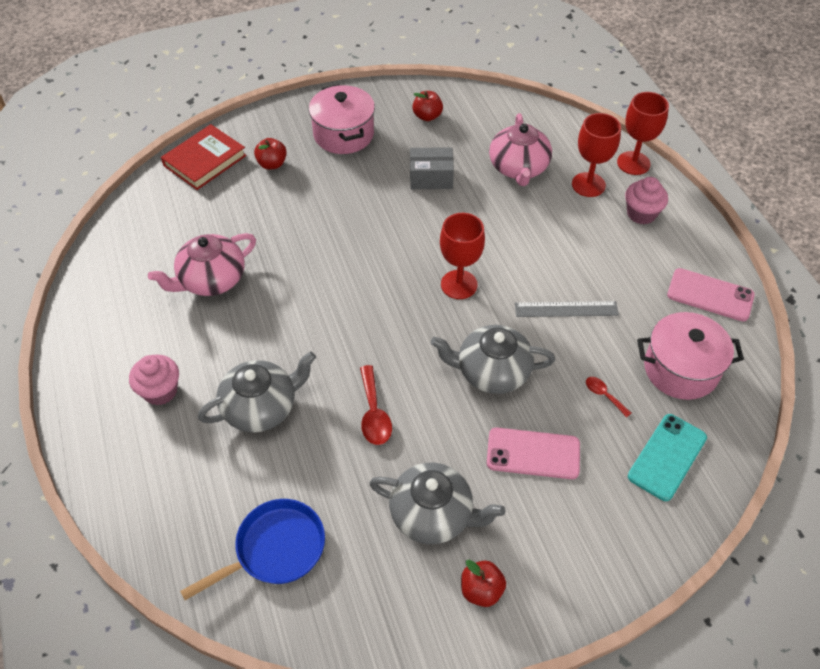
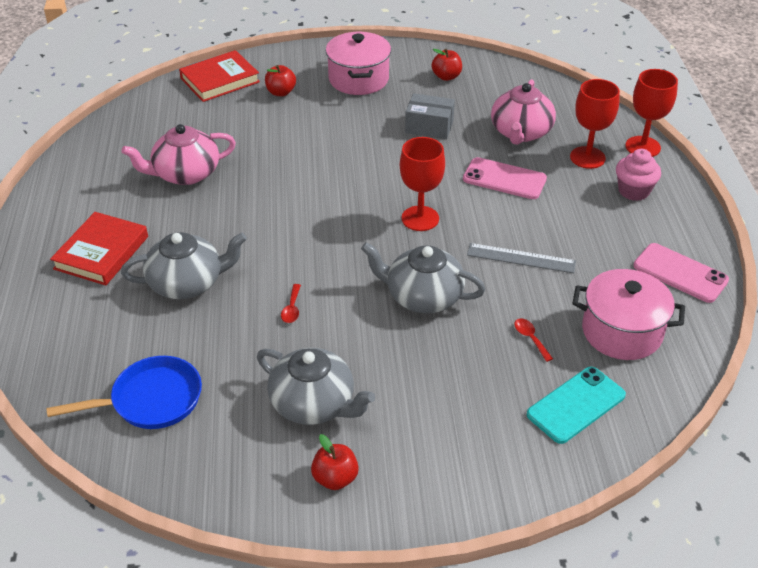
camera: 15 degrees right, 10 degrees down
(160, 391) = (101, 252): pink cupcake -> red book
(374, 413) = (292, 309): red spoon -> red spoon, size x0.59
(533, 453) = (436, 373): pink phone -> pink phone (504, 179)

